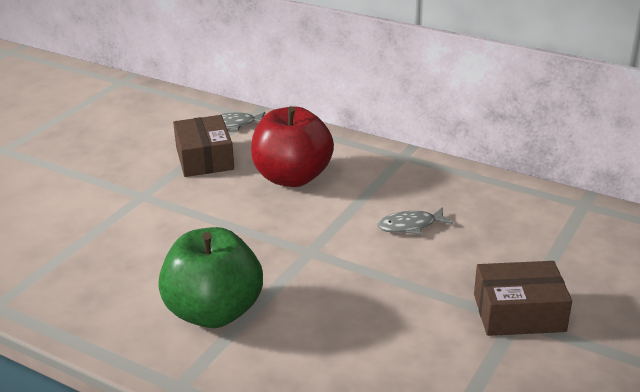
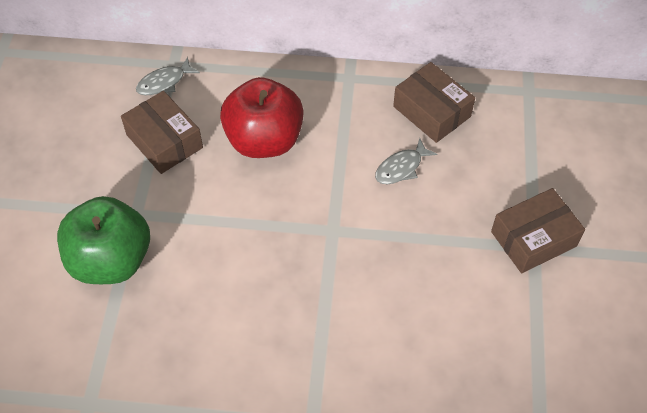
camera: 25 degrees left, 25 degrees up
(214, 312) = (292, 333): green apple -> green apple (111, 260)
(469, 195) = (431, 111): none -> brown box

